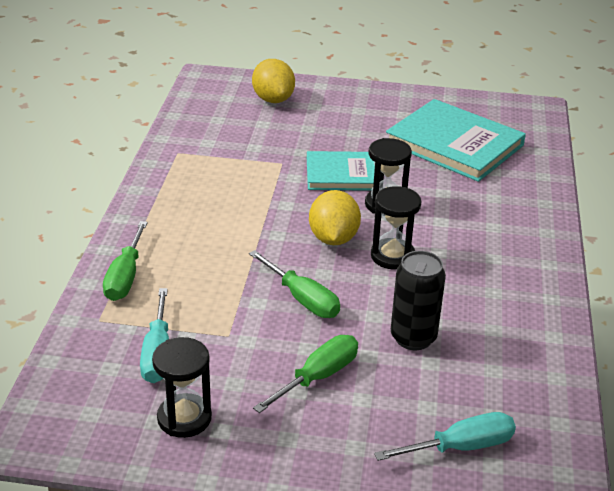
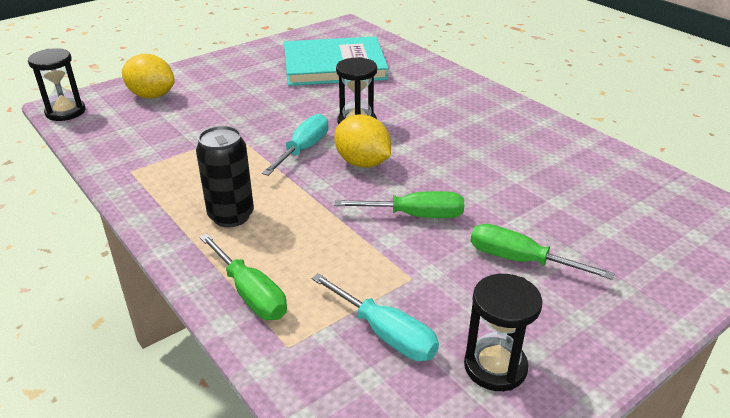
camera: 45 degrees left, 0 degrees up
(318, 377) = (520, 260): green screwdriver -> green screwdriver turned 60 degrees counterclockwise
(342, 174) = (293, 119): turquoise book -> none
(392, 256) = (419, 151): black hourglass -> black hourglass (65, 112)
(413, 338) = (523, 193): black can -> black can (231, 216)
(460, 447) = (667, 239): turquoise screwdriver -> turquoise screwdriver (303, 149)

